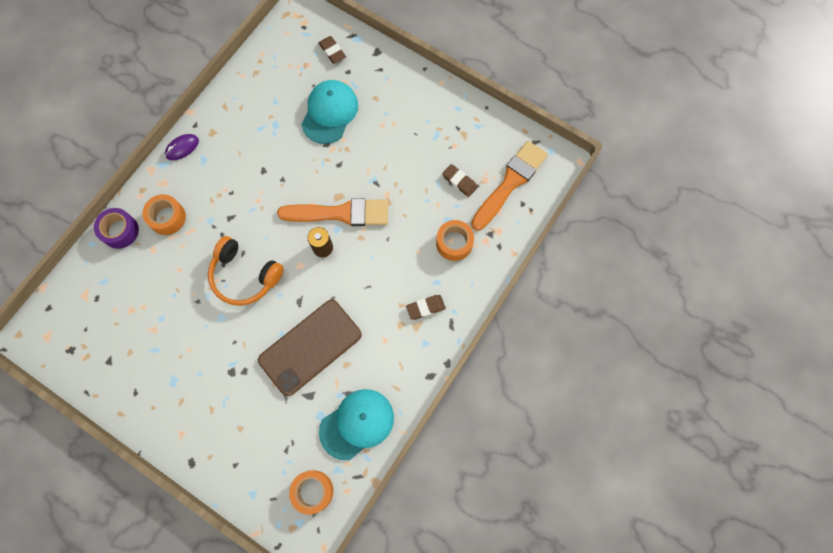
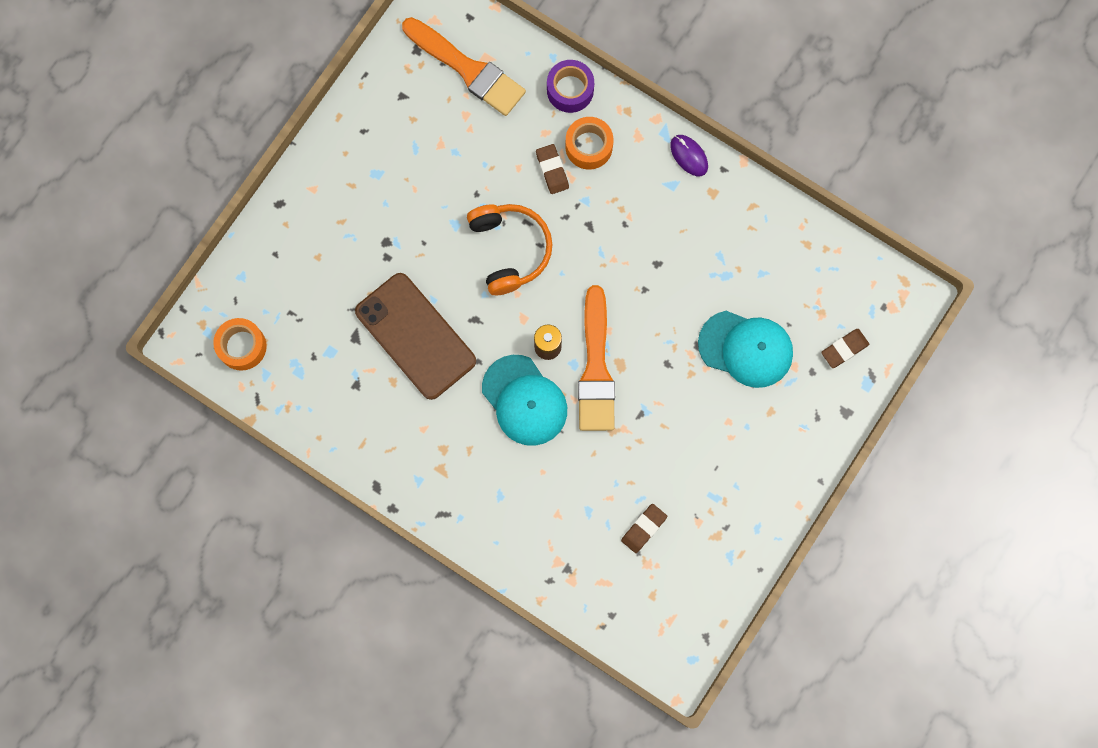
camera: 90 degrees right, 5 degrees up
(245, 276) = (509, 249): orange headphones -> orange headphones turned 135 degrees clockwise
(357, 424) = (319, 396): turquoise cap -> turquoise cap (524, 400)
(425, 307) = (465, 481): brown eraser -> brown eraser (552, 170)
(454, 243) = (554, 520): orange tape -> none
(510, 183) = (643, 599): orange brush -> orange brush (468, 69)

